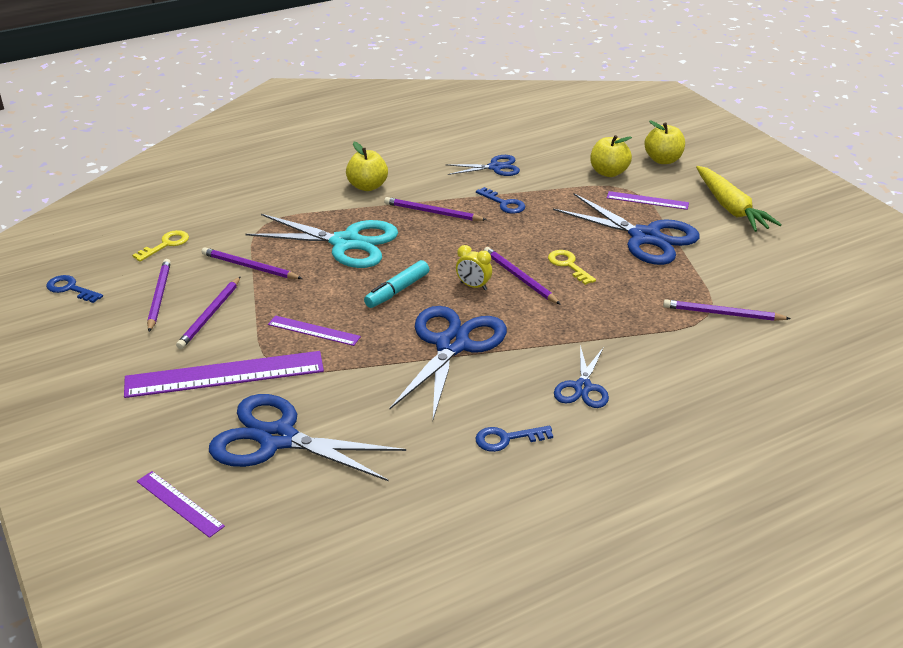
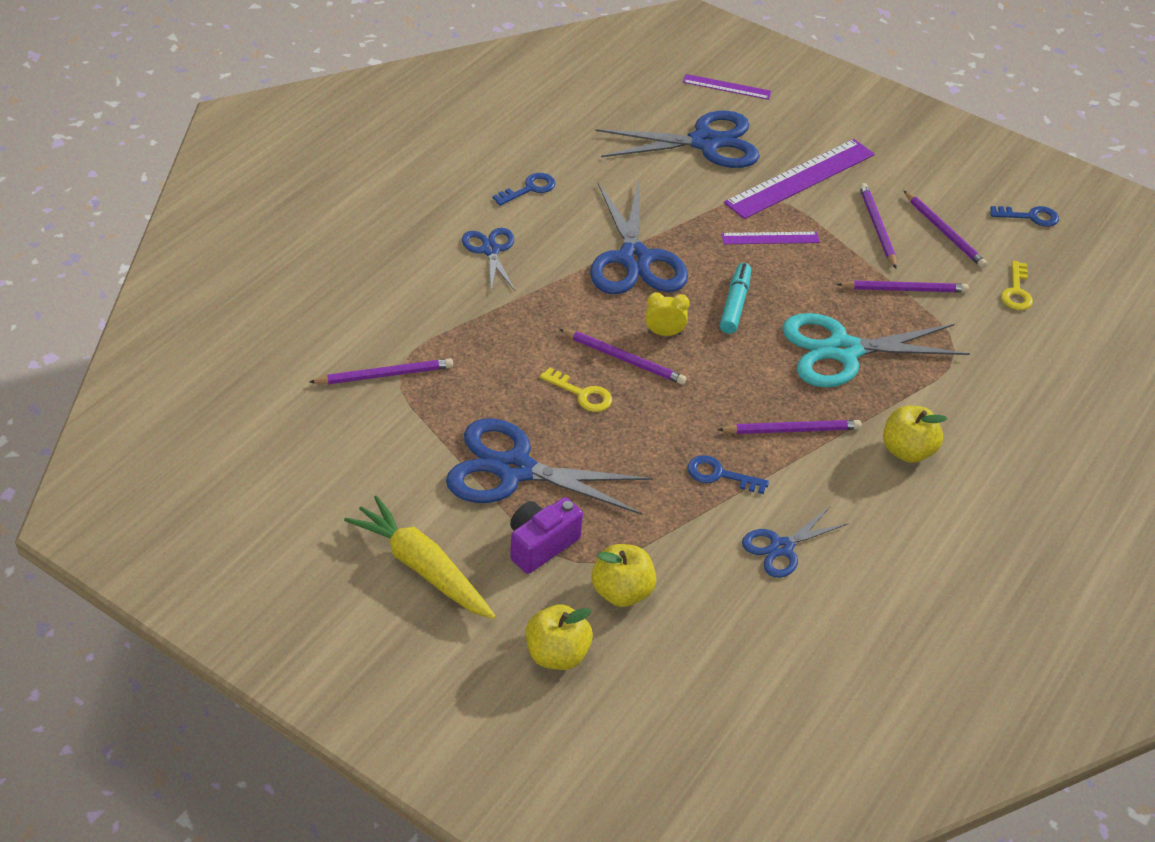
camera: 150 degrees right, 10 degrees up
(647, 200) = (541, 545): purple ruler -> purple camera

